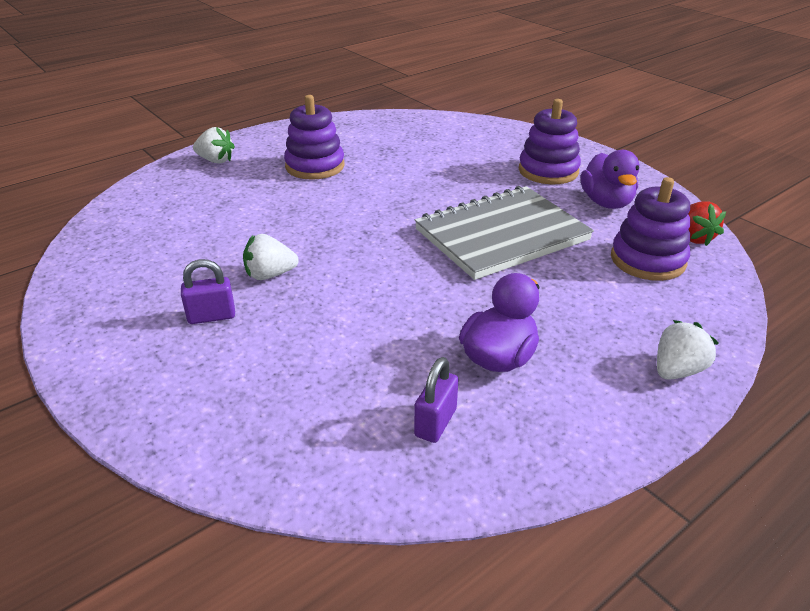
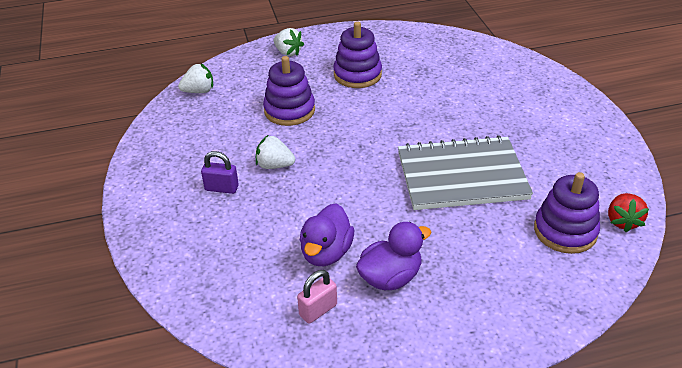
camera: 25 degrees right, 5 degrees up
(435, 422) = (318, 310): purple padlock -> pink padlock
(548, 171) = (545, 123): purple stacking toy -> purple stacking toy (289, 110)
(606, 202) = (572, 167): purple duck -> purple duck (326, 253)
(677, 370) = (513, 328): white strawberry -> white strawberry (199, 91)

